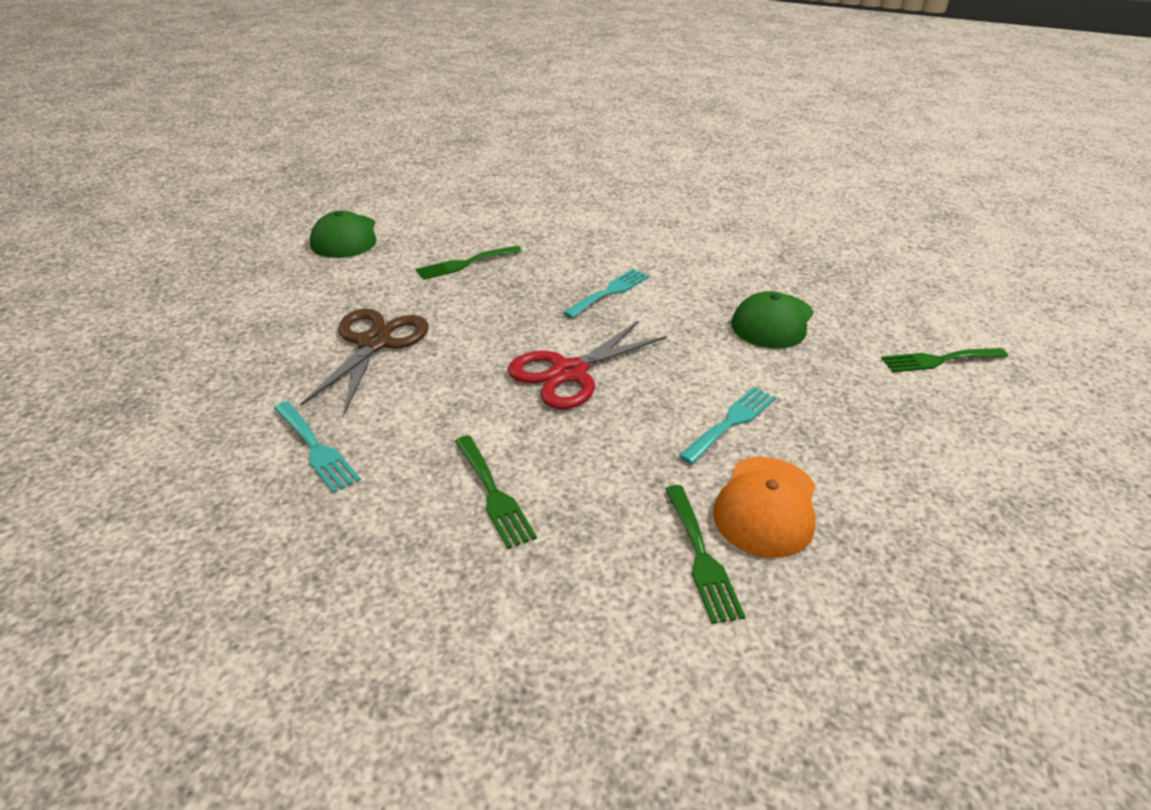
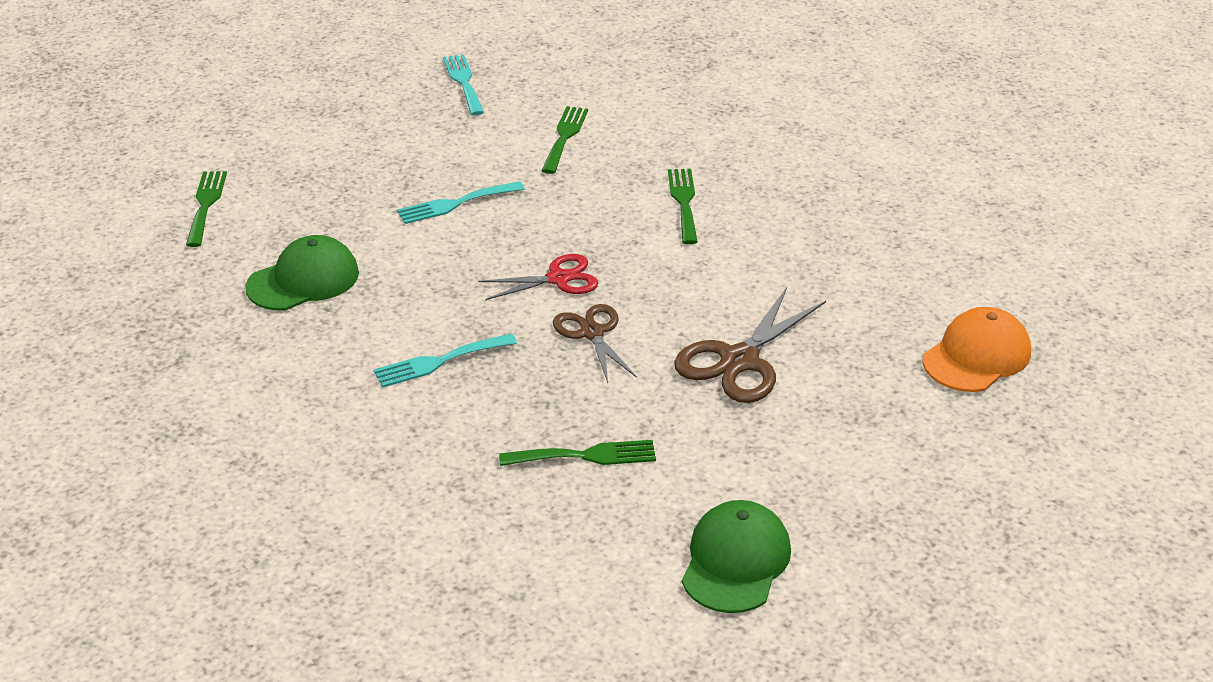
camera: 155 degrees left, 0 degrees up
(316, 449) = (815, 267): turquoise fork -> turquoise fork (463, 82)
(509, 336) = (592, 333): none -> brown scissors
(569, 372) = (558, 279): red scissors -> red scissors, size x0.65
(766, 506) = (492, 149): orange cap -> orange cap (976, 356)
(938, 360) = (206, 205): green fork -> green fork turned 105 degrees counterclockwise

